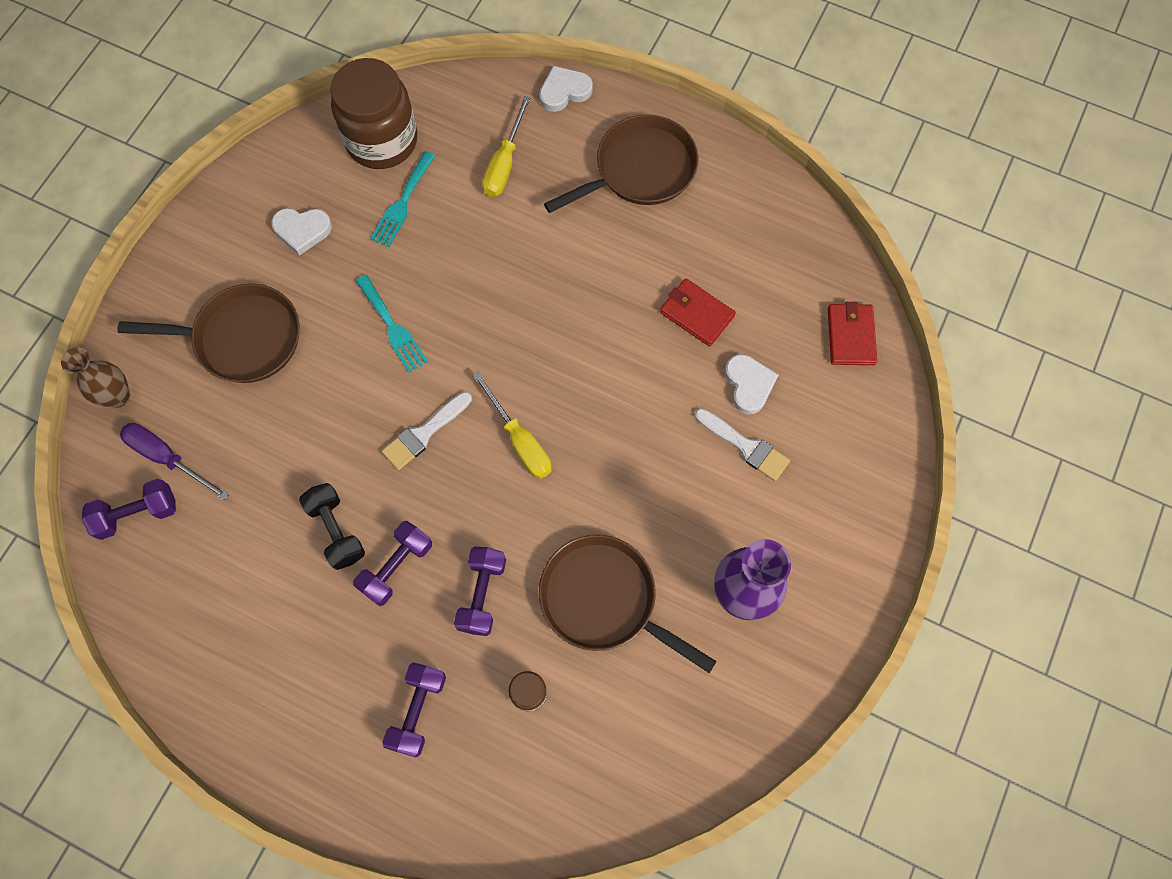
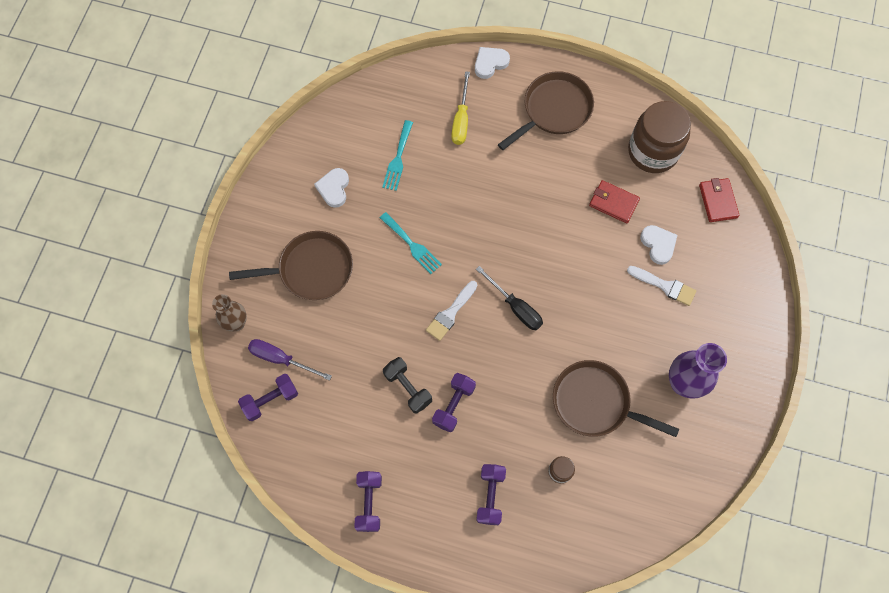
camera: 10 degrees left, 0 degrees up
(302, 230) = (334, 188): white heart -> white heart turned 105 degrees clockwise
(382, 140) = (373, 117): brown jar -> brown jar (653, 151)
(482, 594) = (514, 413): purple dumbbell -> purple dumbbell (369, 503)
(519, 440) = (515, 307): yellow screwdriver -> black screwdriver

